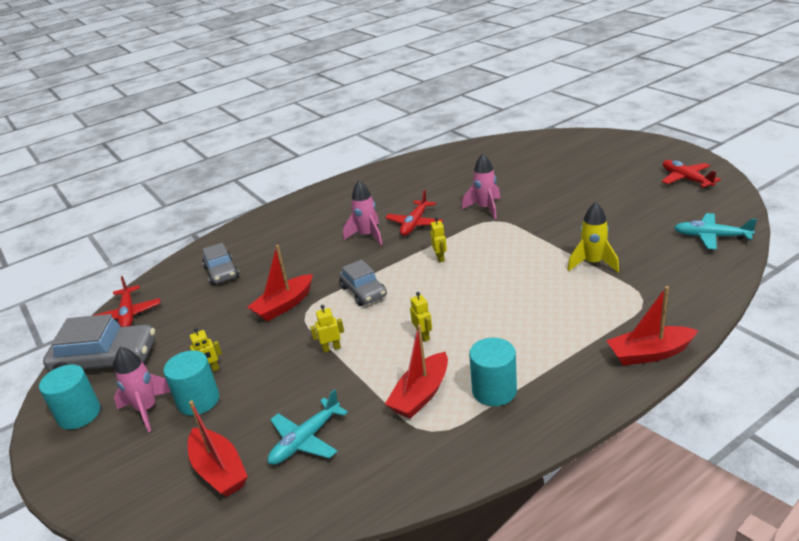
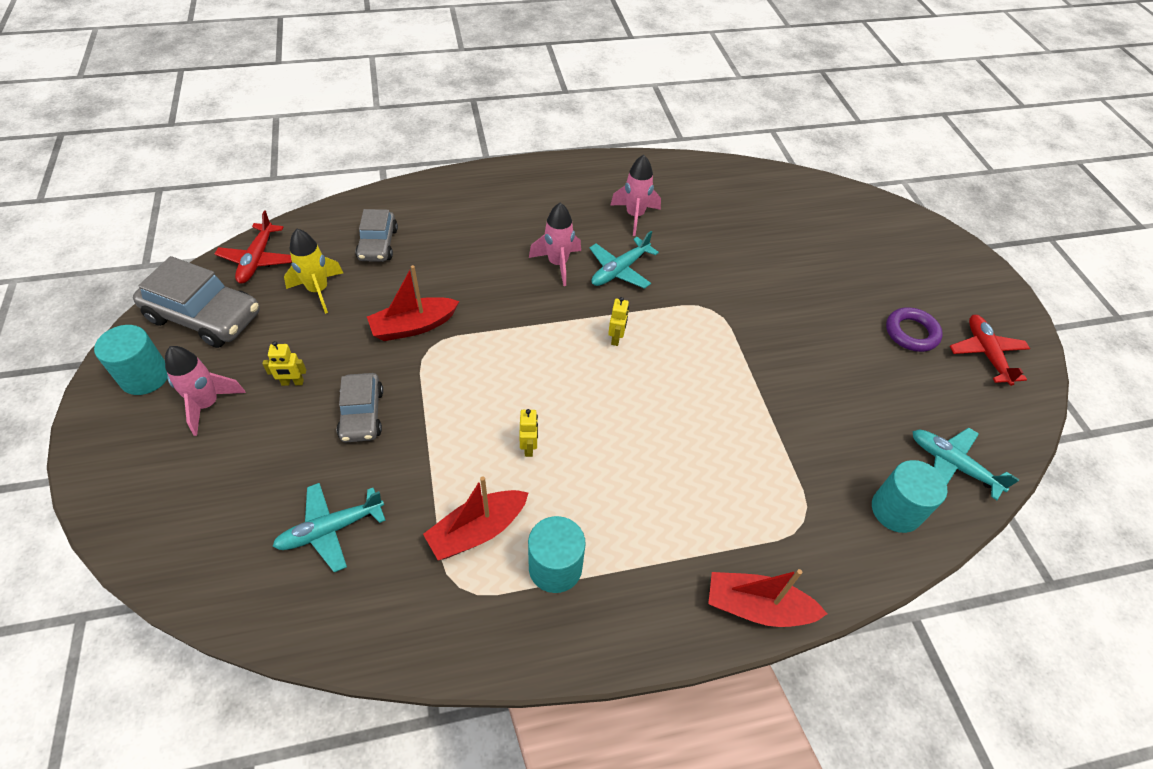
camera: 15 degrees right, 20 degrees up
(198, 401) = (260, 418): turquoise cylinder -> turquoise cylinder (896, 510)
(219, 470) = (230, 524): red boat -> none
(331, 348) = (426, 414): yellow robot -> none
(363, 292) = (505, 348): grey car -> grey car (362, 414)
(415, 223) = (620, 270): red plane -> turquoise plane
(485, 208) = (713, 285): pink rocket -> pink rocket (635, 216)
(593, 263) = (782, 435): yellow rocket -> yellow rocket (318, 290)
(632, 186) = (911, 333): none -> purple ring

